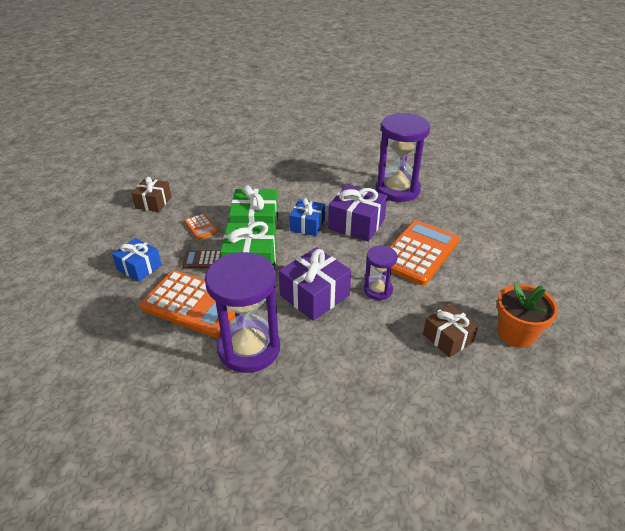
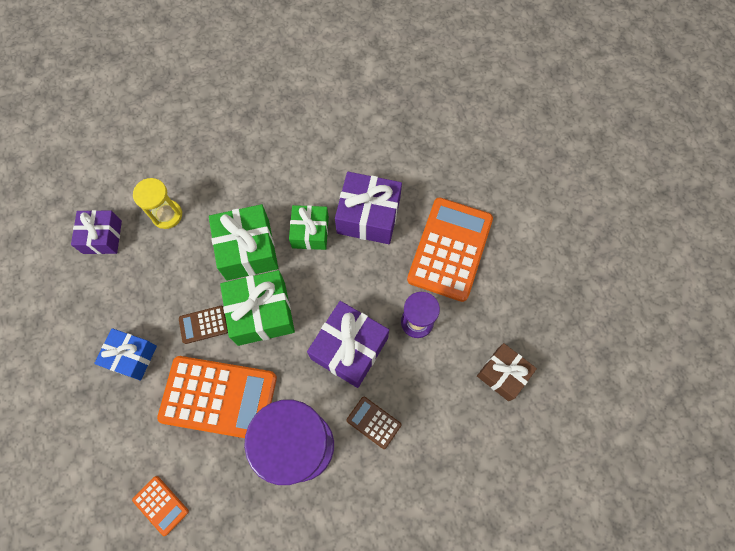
camera: 15 degrees left, 30 degrees up
(153, 202) = (102, 237): brown gift -> purple gift
(200, 227) = (180, 268): orange calculator -> orange calculator (160, 505)
(205, 199) = (167, 215): none -> yellow hourglass
(307, 225) = (310, 232): blue gift -> green gift
(319, 346) = (373, 422): none -> brown calculator
(397, 190) = (404, 139): purple hourglass -> none
(516, 334) = (570, 349): orange flower pot -> none

